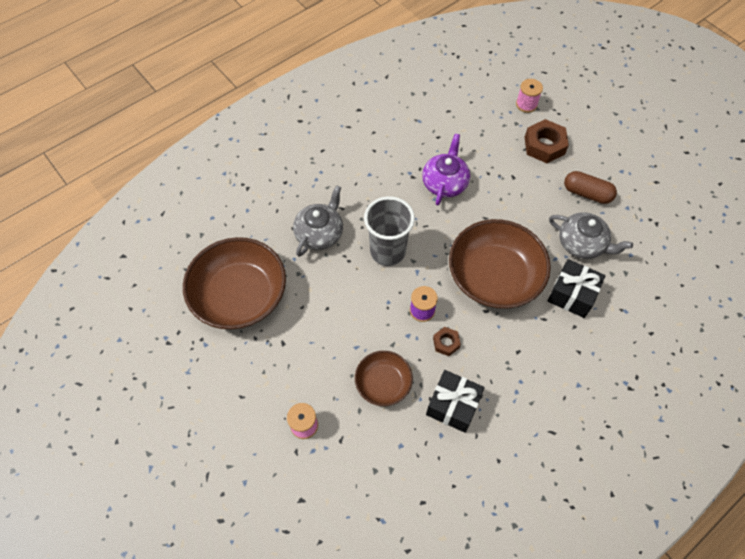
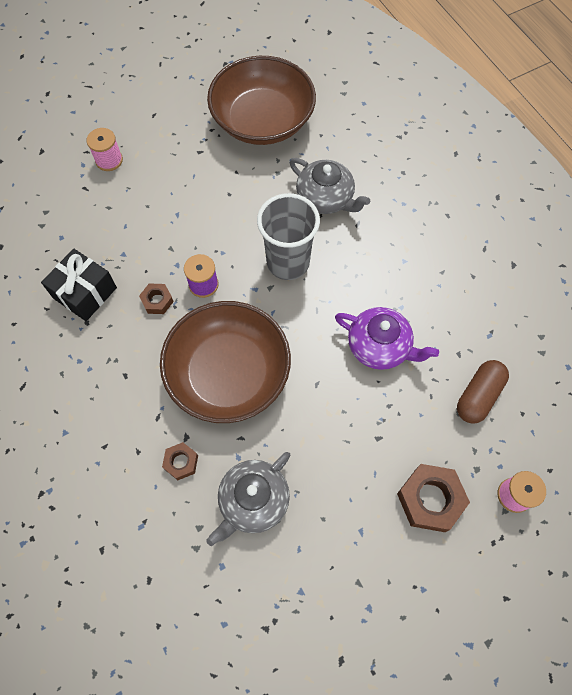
camera: 100 degrees right, 5 degrees up
(383, 383) = (130, 232): brown bowl -> none
(572, 295) = (181, 462): black gift -> brown nut
(587, 193) = (335, 536): brown capsule -> brown capsule (478, 396)

